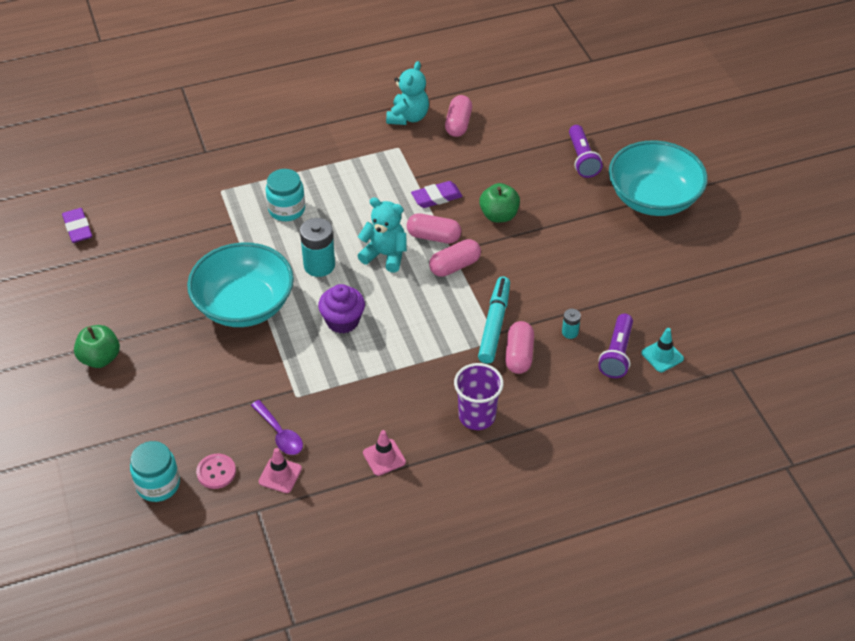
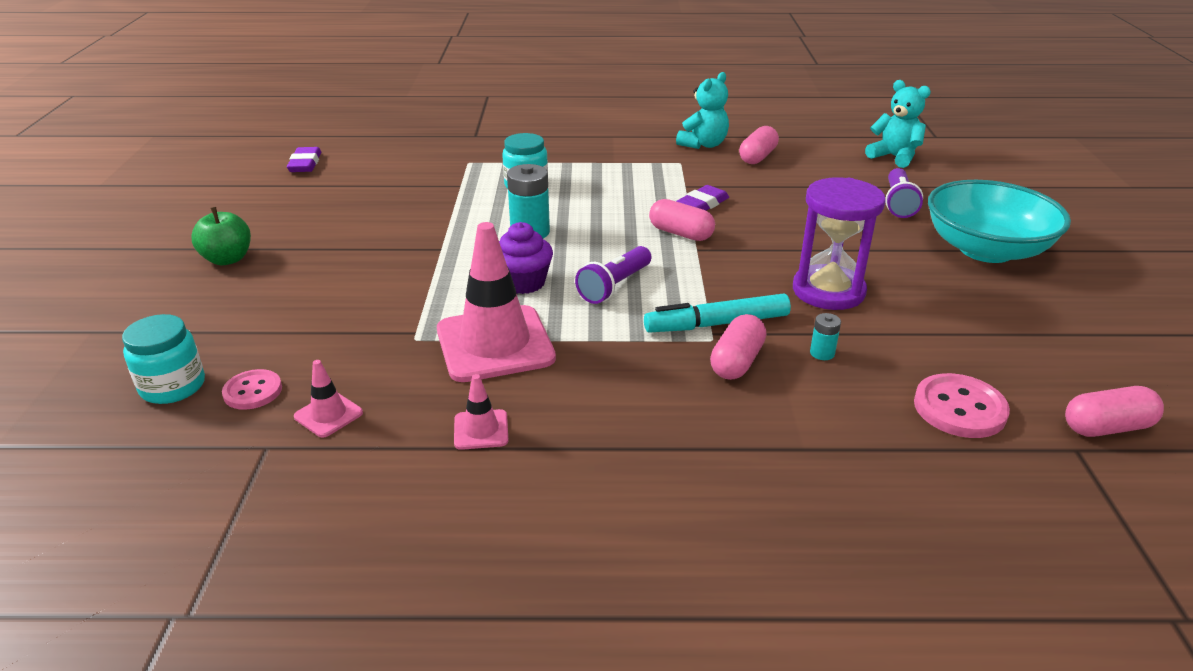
camera: 20 degrees right, 15 degrees down
(244, 305) = (420, 247): turquoise bowl -> none
(280, 434) = (364, 371): purple spoon -> none
(354, 385) = (495, 344): none -> pink traffic cone
(385, 255) = (613, 238): turquoise teddy bear -> turquoise teddy bear (894, 157)
(436, 197) = (702, 204): purple eraser -> purple eraser turned 45 degrees counterclockwise
(455, 266) = (693, 262): pink capsule -> pink capsule (1107, 427)
(477, 416) = (641, 415): purple cup -> none
(494, 324) = (717, 324): turquoise marker -> turquoise marker turned 135 degrees counterclockwise
(499, 215) = (771, 230): green apple -> none
(557, 271) = (828, 291): none -> purple hourglass
(617, 354) = (886, 391): purple flashlight -> purple flashlight (614, 286)
(662, 356) = (959, 408): turquoise traffic cone -> pink button

